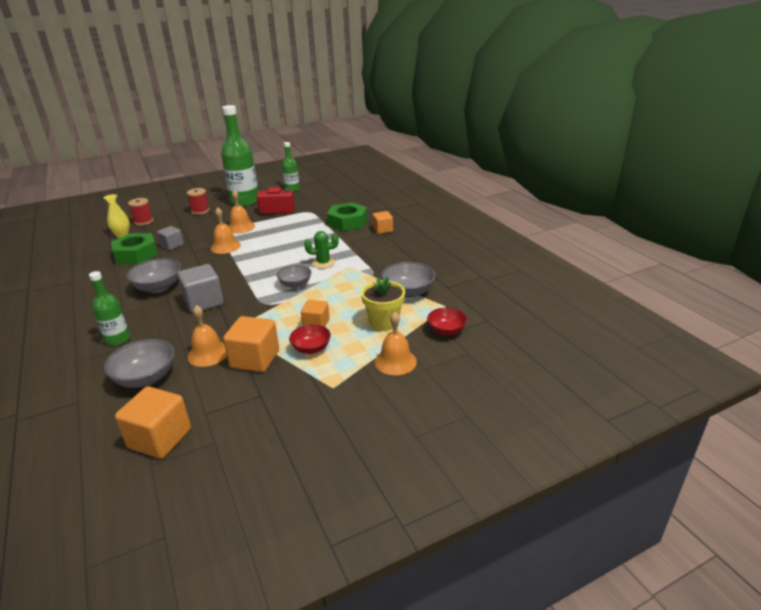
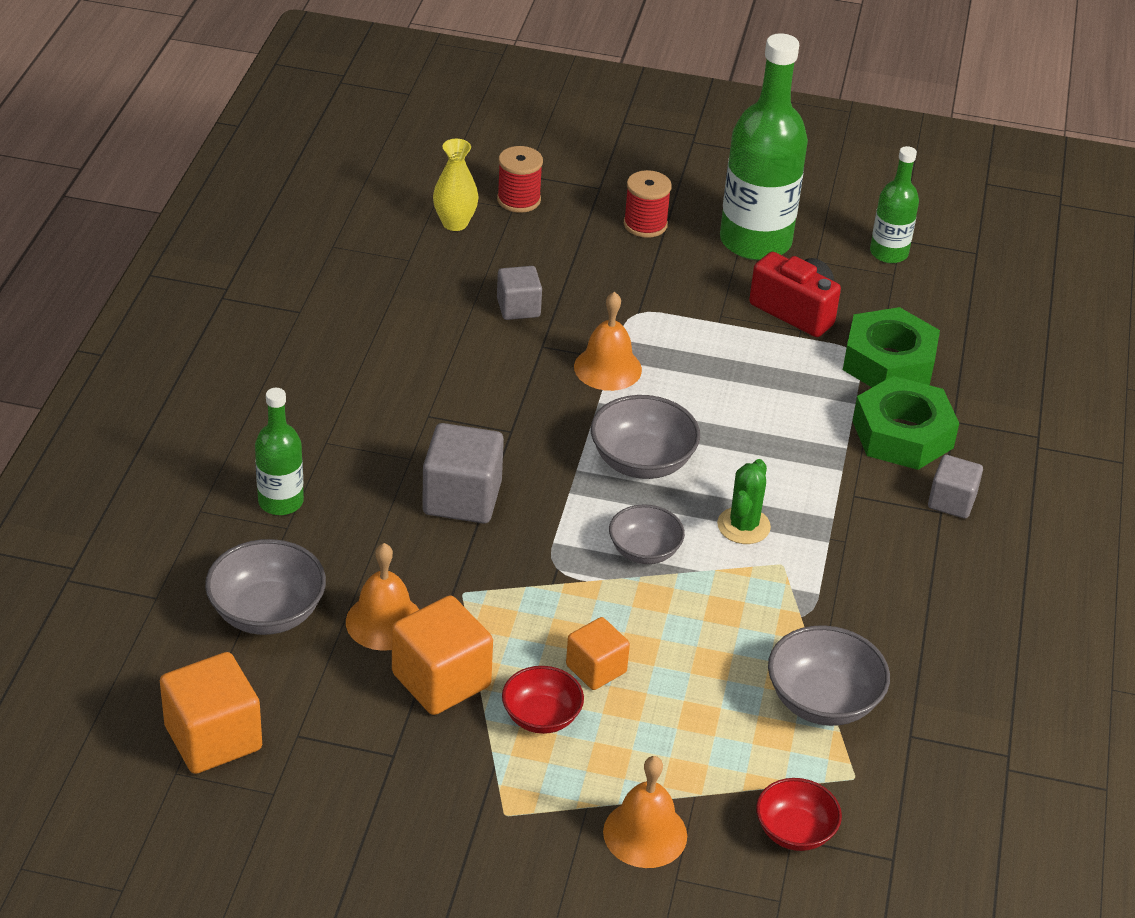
camera: 35 degrees right, 10 degrees up
(136, 254) = (442, 297): green nut -> green nut (888, 362)
(158, 287) = (418, 414): grey bowl -> grey bowl (642, 461)
(241, 227) = (681, 324): orange bell -> none
(323, 263) = (743, 526): green cactus -> green cactus turned 75 degrees clockwise
(383, 230) = (951, 501): orange cube -> grey cube
(384, 322) = (708, 741): yellow flower pot -> none

